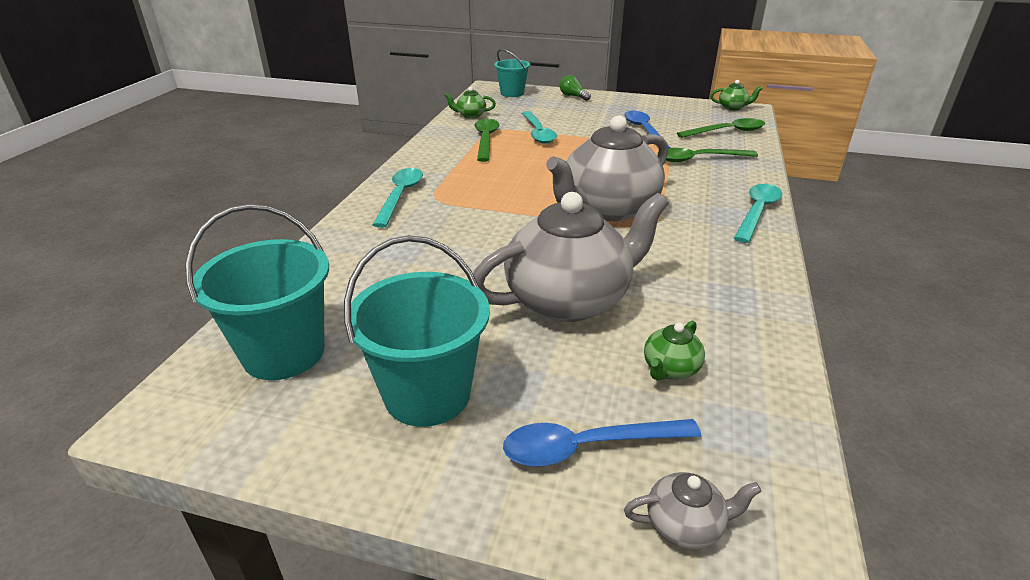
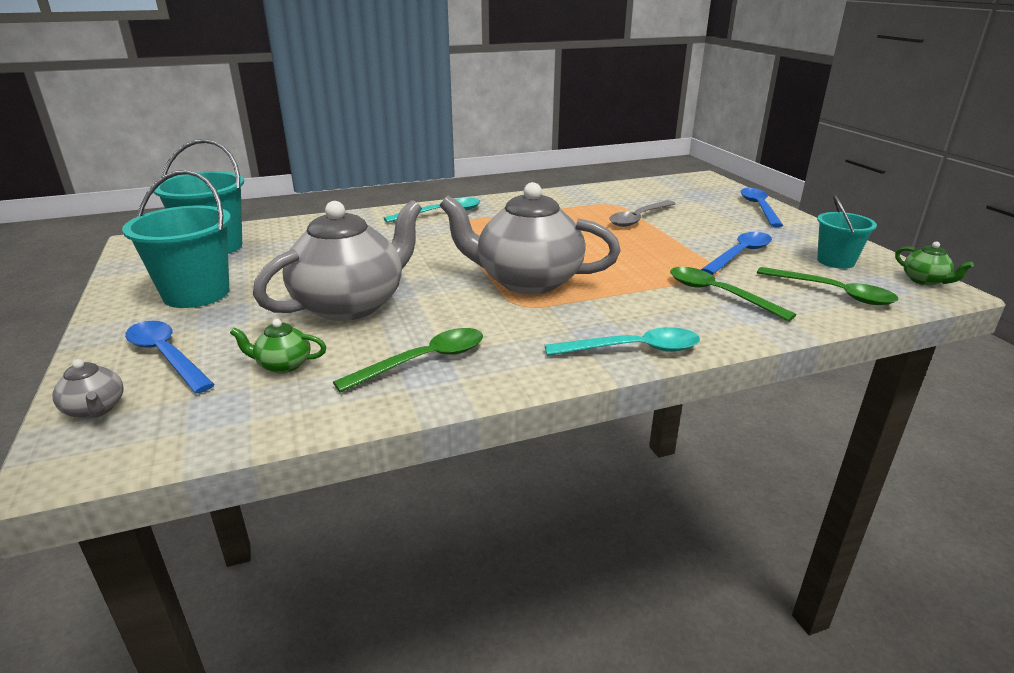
camera: 55 degrees right, 5 degrees down
(470, 115) = (626, 189): green teapot -> none
(486, 140) = (586, 207): green spoon -> green spoon (423, 361)
(512, 93) = (708, 187): turquoise bucket -> turquoise bucket (835, 261)
(538, 133) = (639, 218): turquoise spoon -> grey spoon
(569, 300) = (351, 304): grey teapot -> grey teapot turned 75 degrees counterclockwise
(573, 96) = (759, 208): green light bulb -> blue spoon

